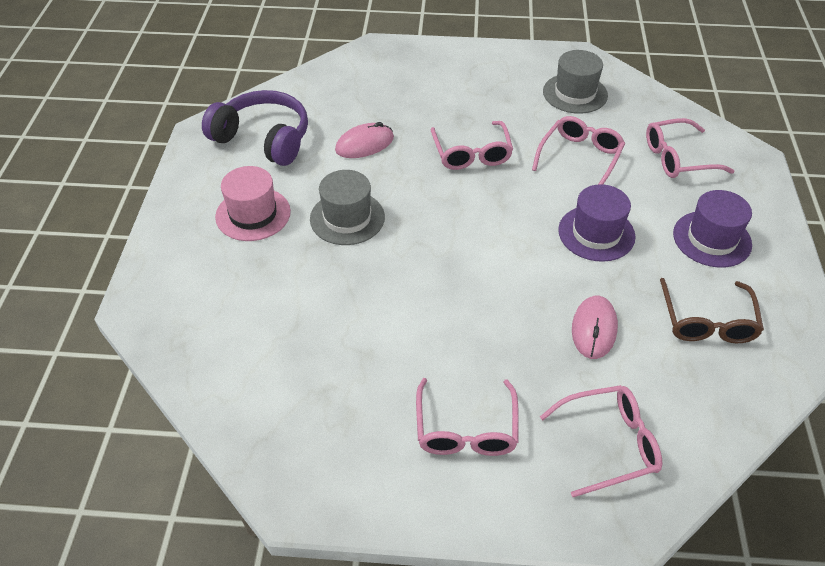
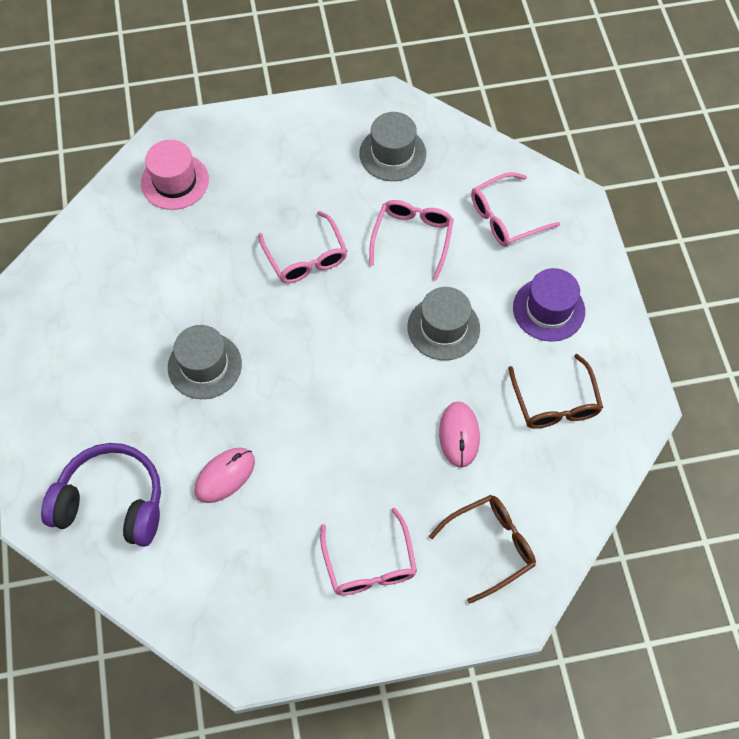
camera: 15 degrees left, 15 degrees up
(253, 214) = (111, 383): pink hat -> pink hat (175, 181)
(263, 139) = (90, 286): purple headphones -> purple headphones (112, 502)
(364, 144) = (196, 269): pink mouse -> pink mouse (225, 476)
(596, 233) = (443, 328): purple hat -> grey hat
(608, 444) = (490, 546): pink glasses -> brown glasses

